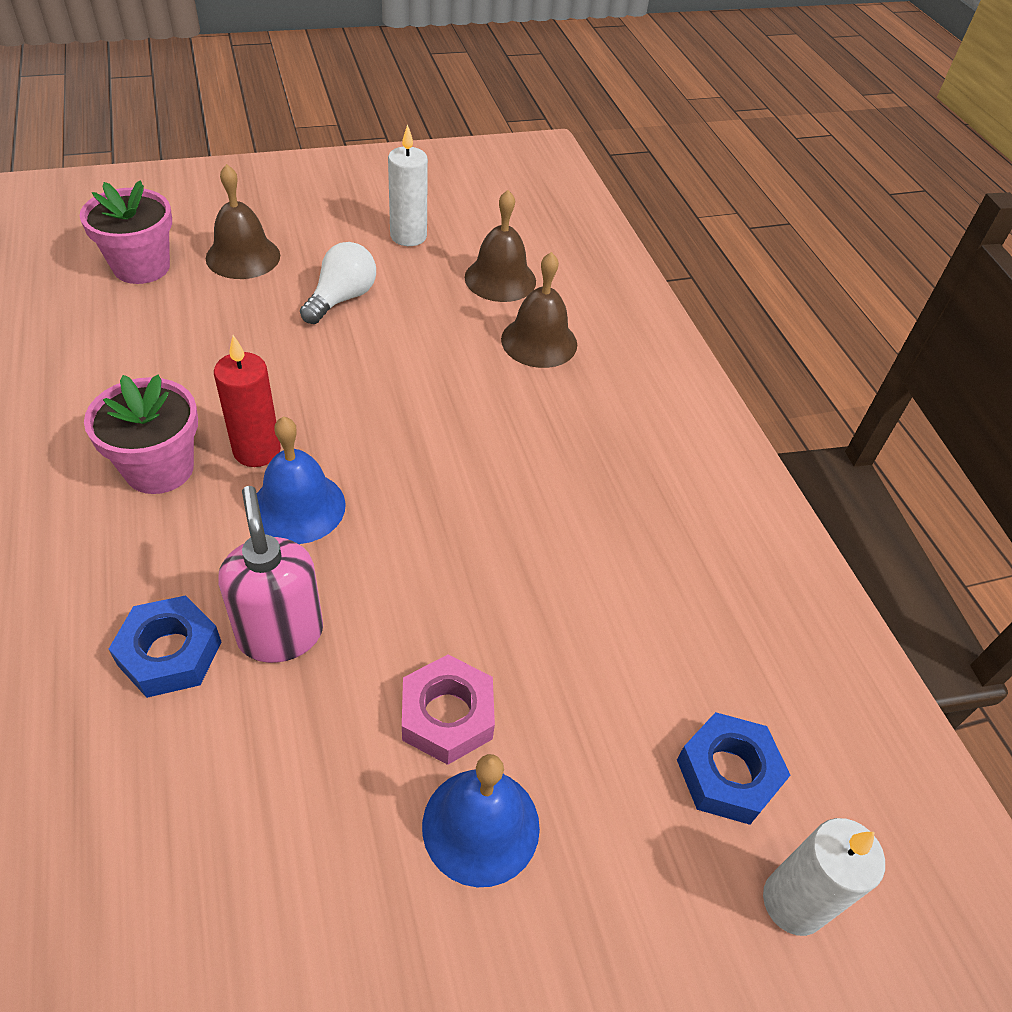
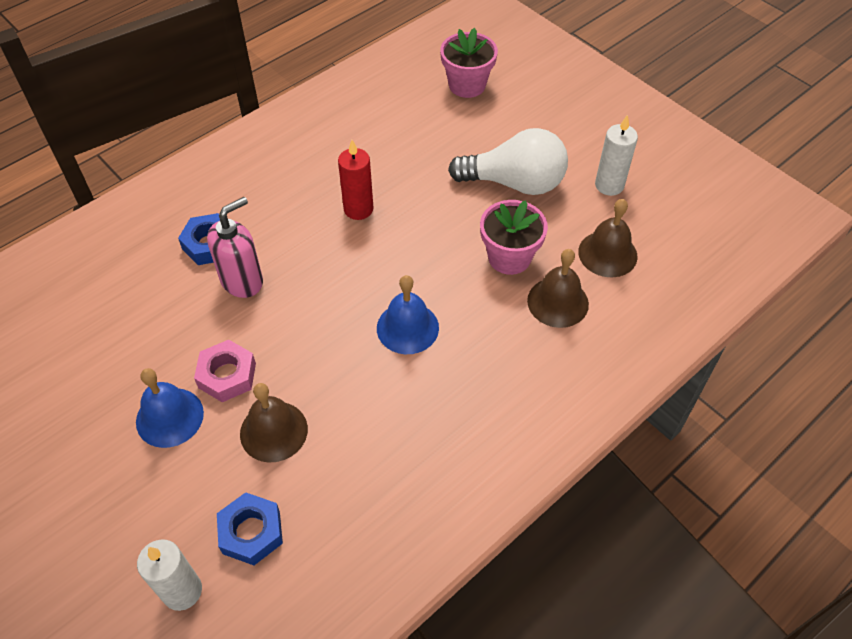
camera: 70 degrees right, 5 degrees up
(159, 468) = (320, 178): pink flower pot -> pink flower pot (509, 257)
(243, 256) = (514, 120): brown bell -> brown bell (273, 431)
(298, 507) = (329, 247): blue bell -> blue bell (407, 327)
(341, 298) = (514, 183): white light bulb -> white light bulb, size x1.62

